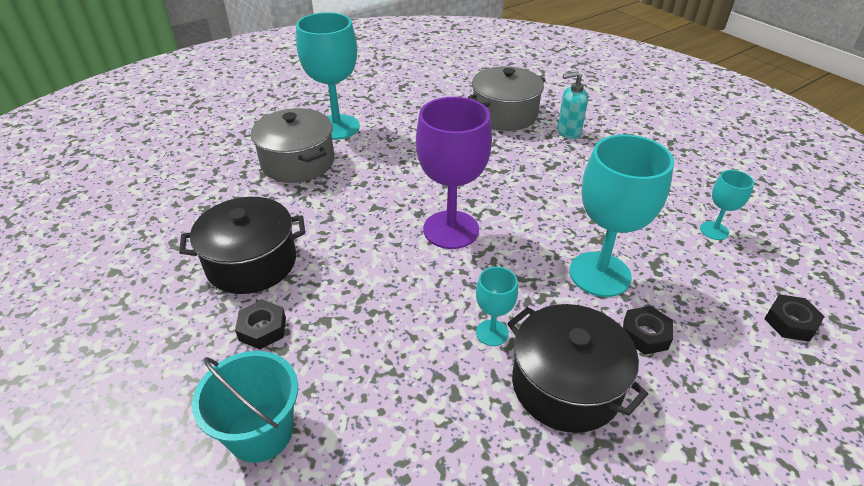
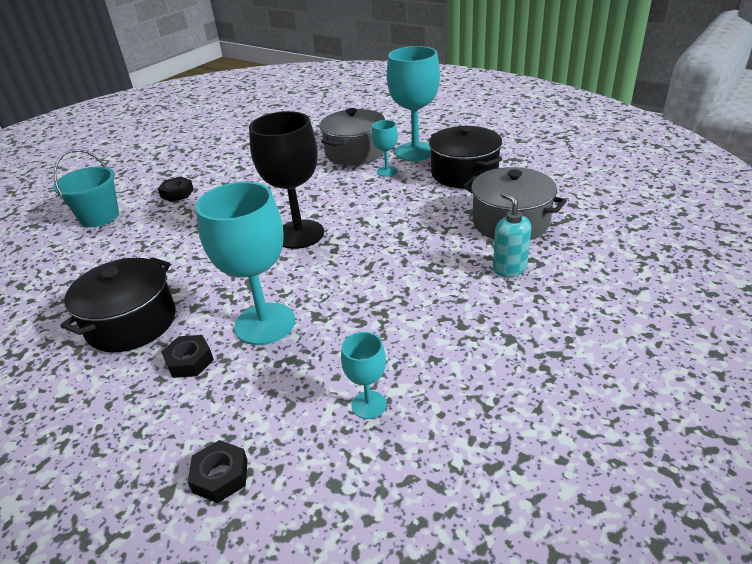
camera: 75 degrees right, 5 degrees down
(251, 262) = (236, 172): black pot -> black pot (464, 173)
(451, 230) = (299, 234): purple goblet -> black goblet
(492, 333) = (183, 278): turquoise goblet -> turquoise goblet (387, 171)

